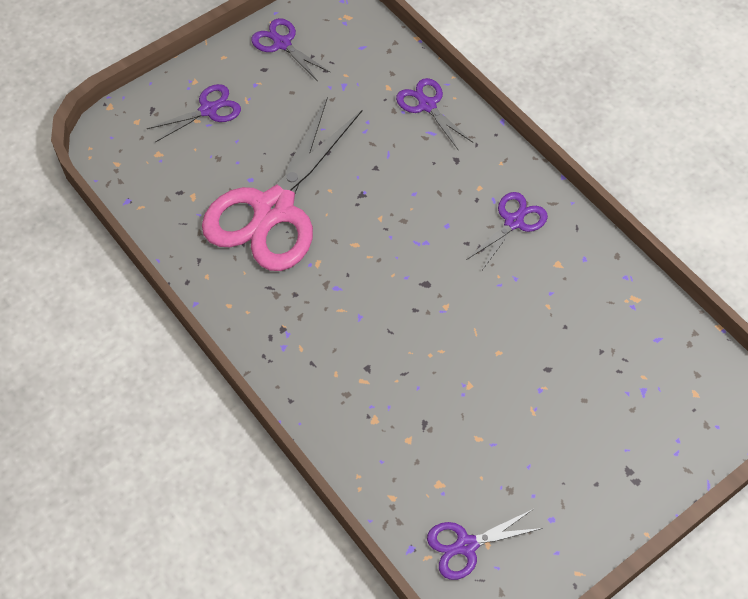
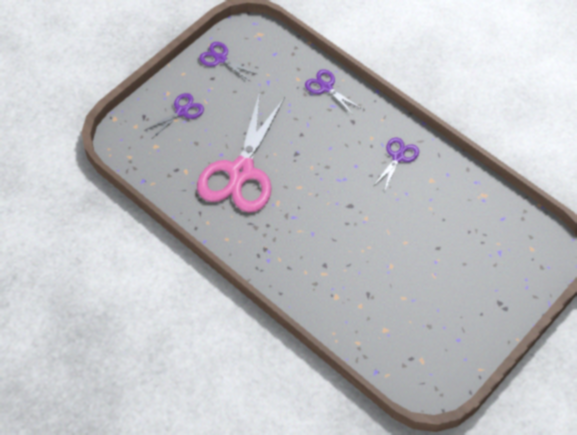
camera: 10 degrees left, 0 degrees up
(466, 545) = (409, 364): purple scissors -> none

